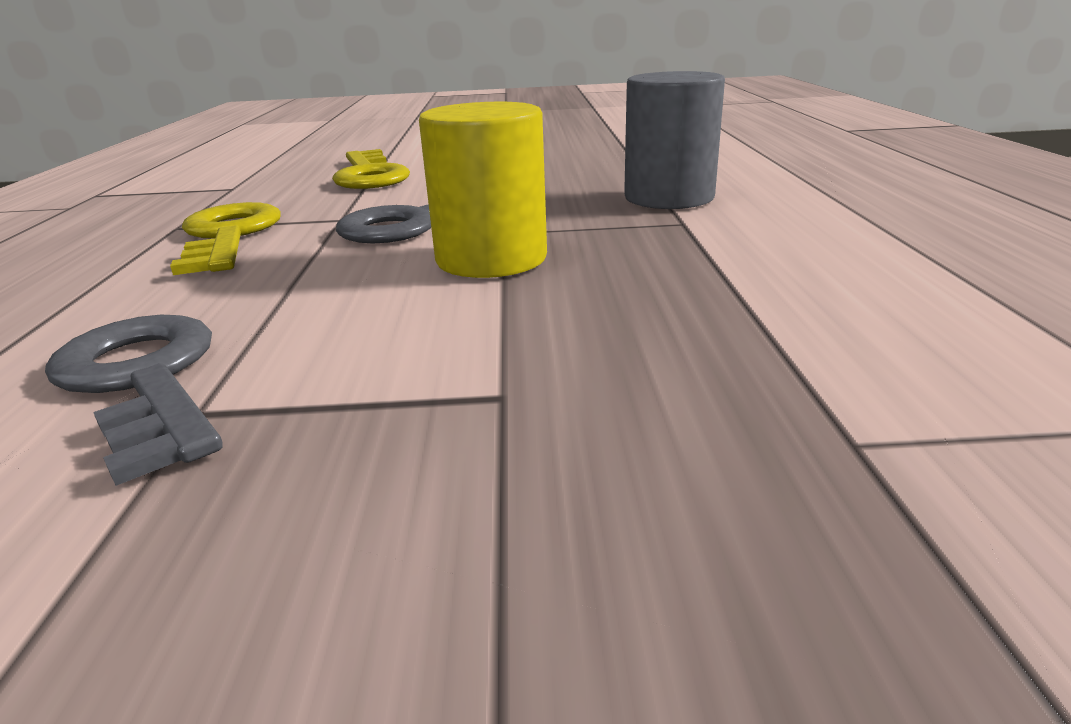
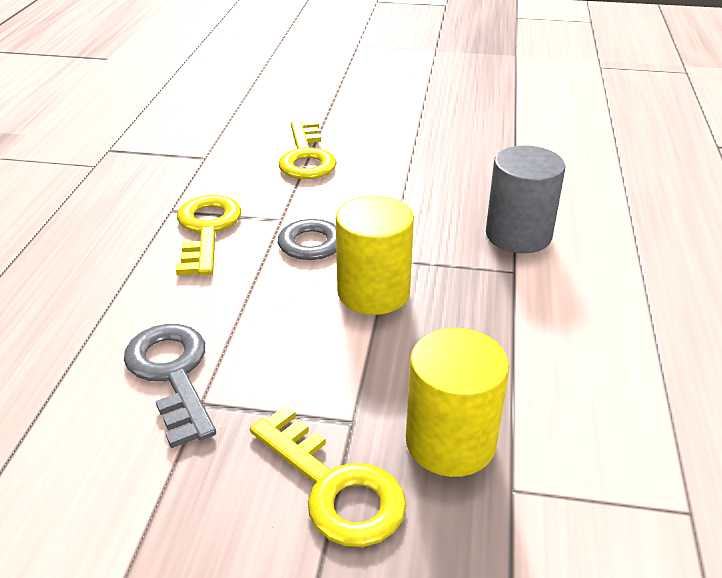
camera: 10 degrees right, 10 degrees up
(492, 496) = (334, 487): none -> yellow key
(695, 394) = (450, 442): none -> yellow cylinder

